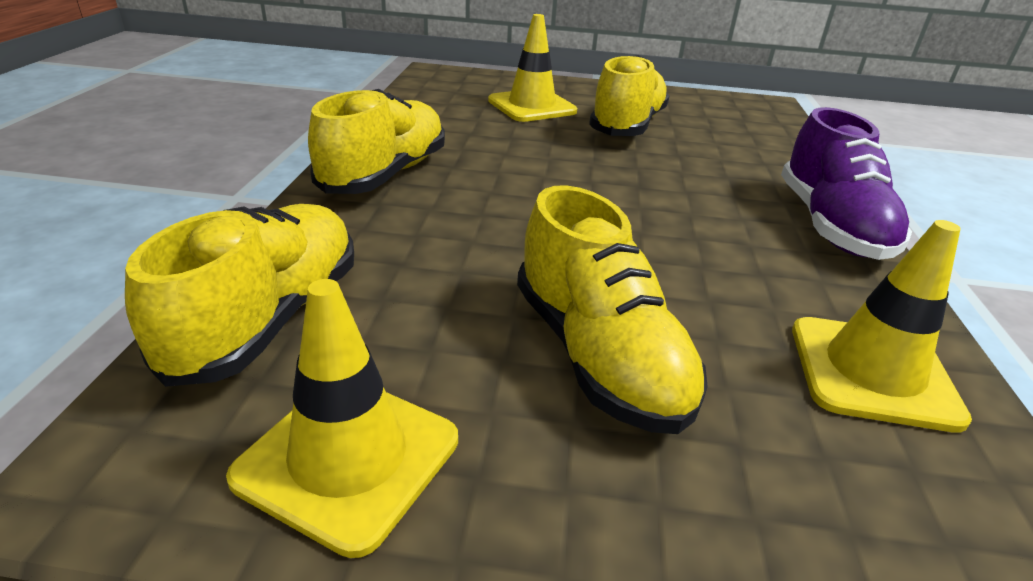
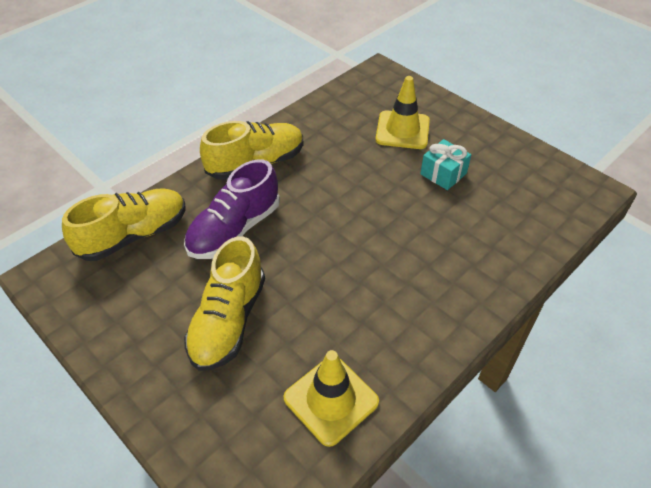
camera: 40 degrees right, 15 degrees up
(348, 458) = (107, 312): yellow traffic cone -> none
(627, 126) = (443, 174): yellow shoe -> turquoise gift
(831, 225) = (454, 315): purple shoe -> purple shoe (234, 229)

